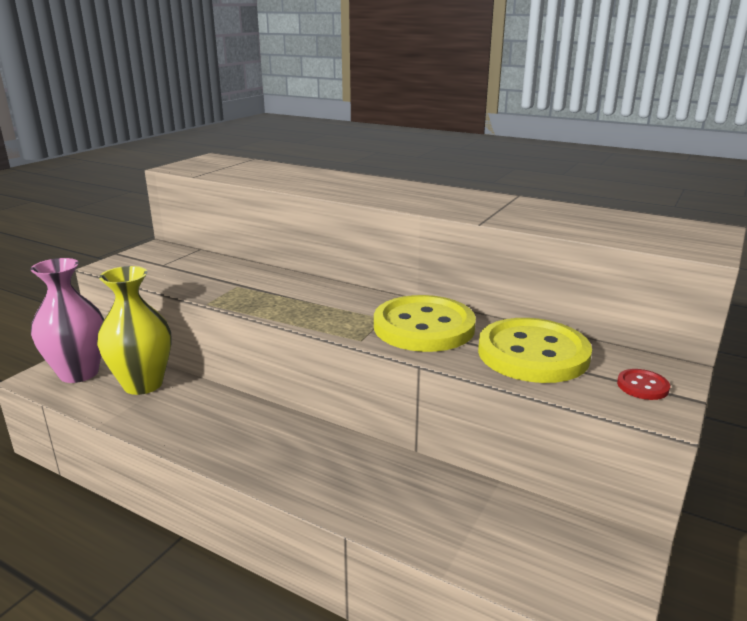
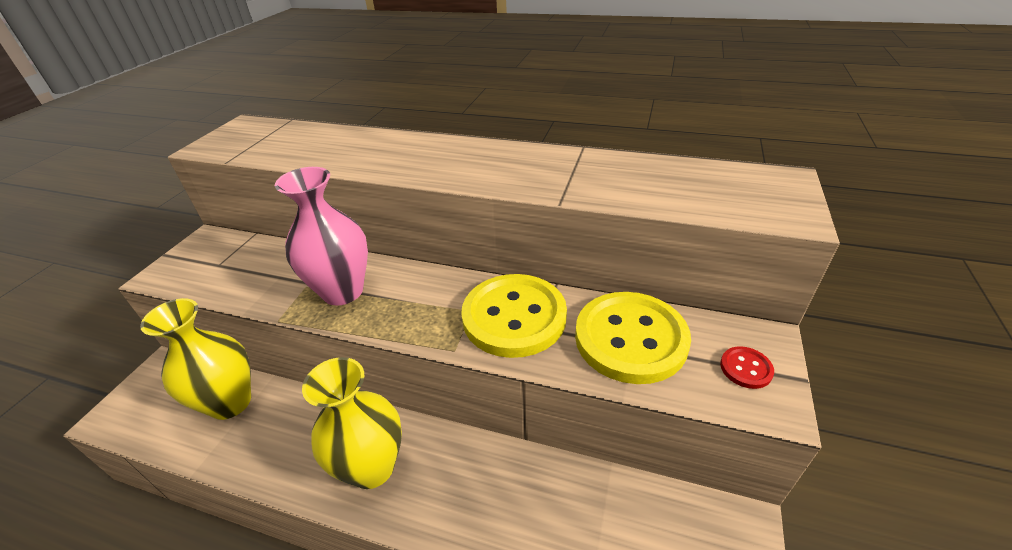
camera: 10 degrees left, 15 degrees up
(79, 373) = (157, 400): pink vase -> pink vase (343, 291)
(262, 446) = (372, 467): none -> yellow vase

